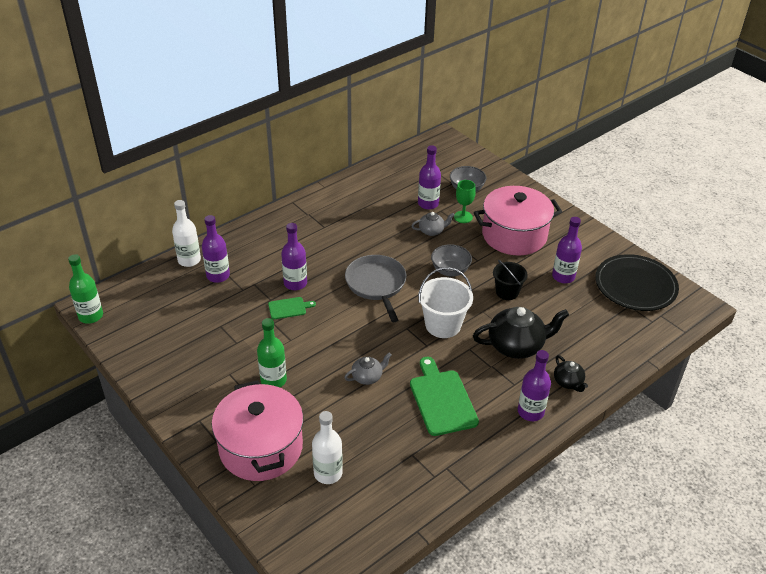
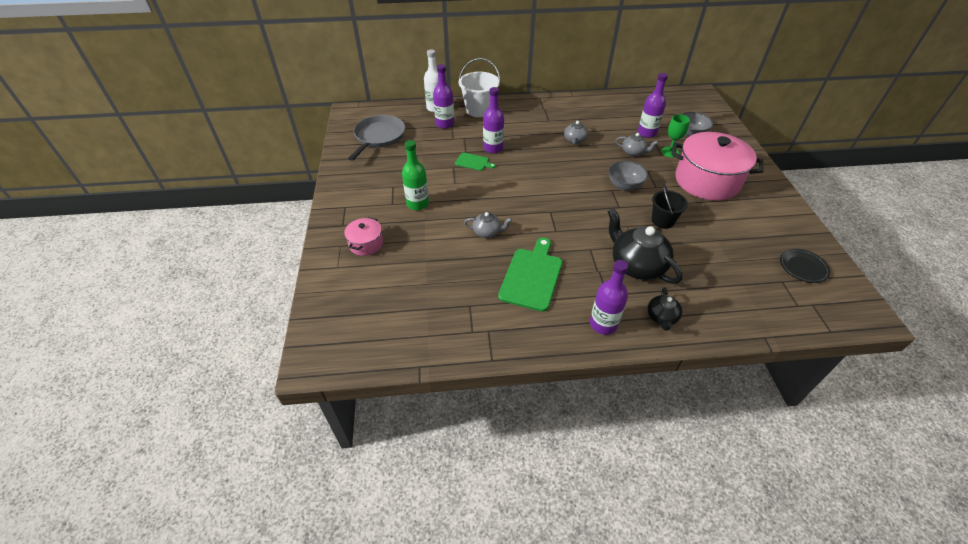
camera: 35 degrees right, 5 degrees up
(91, 316) = (345, 117): green bottle -> none
(261, 447) = (366, 244): pink pot -> pink pot, size x0.47
(328, 473) = (394, 285): white bottle -> none
(368, 240) = (574, 140): none -> grey teapot
(376, 284) = (554, 172): grey pan -> grey pan (379, 137)
(443, 325) = (583, 222): white bucket -> white bucket (479, 110)
(517, 345) = (636, 265): black teapot -> black teapot turned 150 degrees counterclockwise
(563, 276) = (729, 230): purple bottle -> none
(635, 286) = (803, 267): black plate -> black plate, size x0.52

